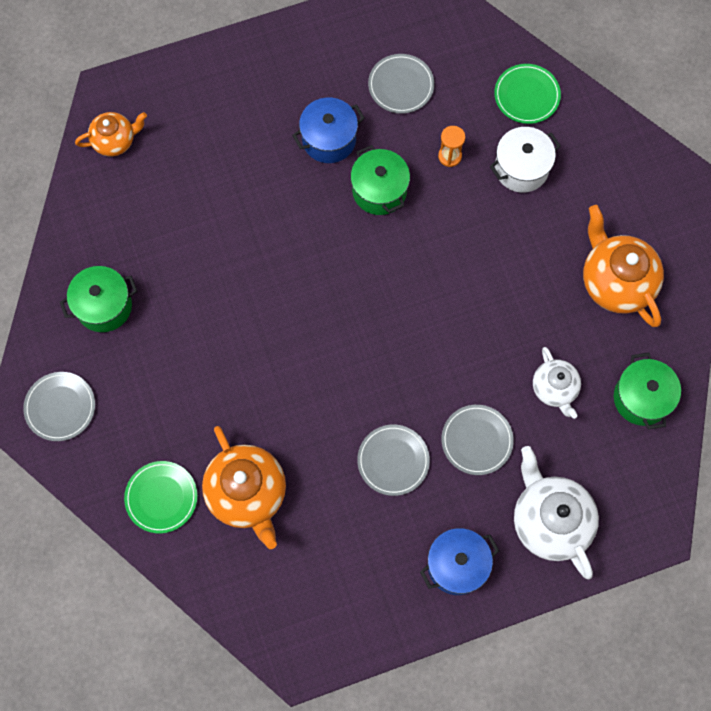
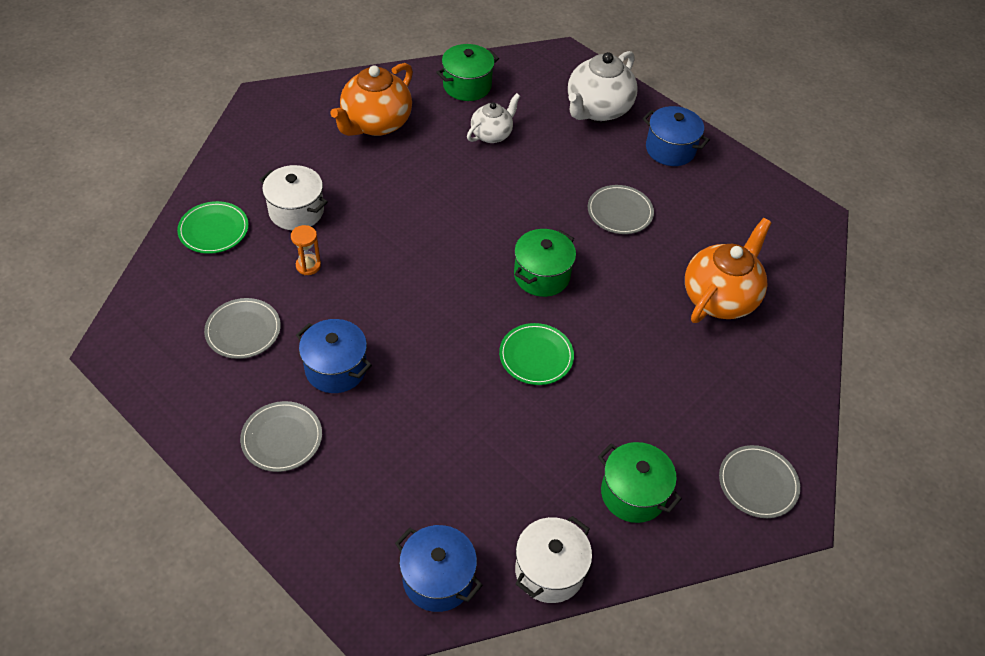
camera: 120 degrees left, 20 degrees down
(79, 216) = (549, 570): none -> white pot
(115, 141) = (438, 579): orange teapot -> blue pot
(161, 497) = (772, 359): green plate -> green plate (536, 356)
(379, 190) = (373, 307): green pot -> green pot (541, 275)
(477, 440) = (566, 167): grey plate -> grey plate (282, 438)

